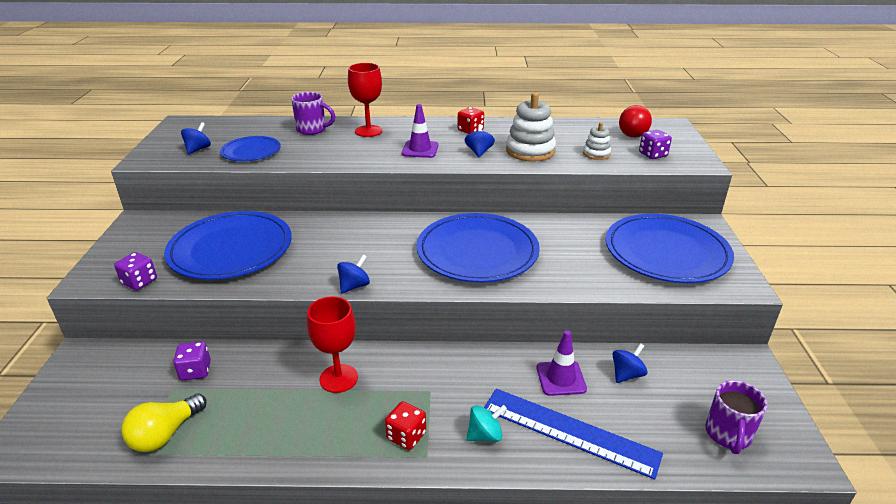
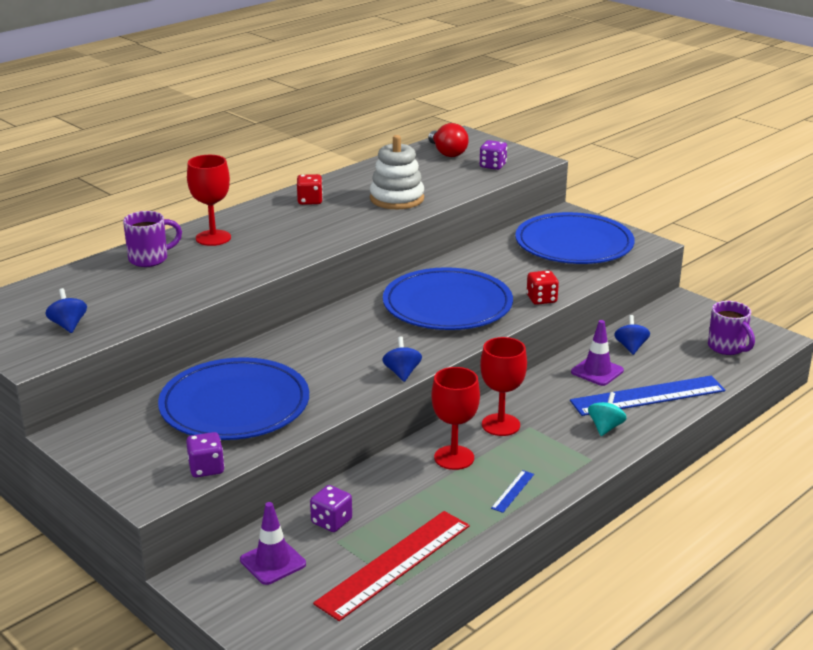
camera: 45 degrees left, 5 degrees down
(165, 434) = (394, 564): yellow light bulb -> red ruler
(251, 151) = (135, 303): blue plate -> none
(326, 438) = (512, 491): none -> blue ruler
(406, 436) = (560, 457): red dice -> red dice (541, 299)
(412, 374) = (500, 425): none -> red goblet
(420, 149) = (300, 234): purple traffic cone -> purple traffic cone (273, 562)
(479, 152) = (356, 216): blue spinning top -> none
(596, 154) = (451, 181): white stacking toy -> none

